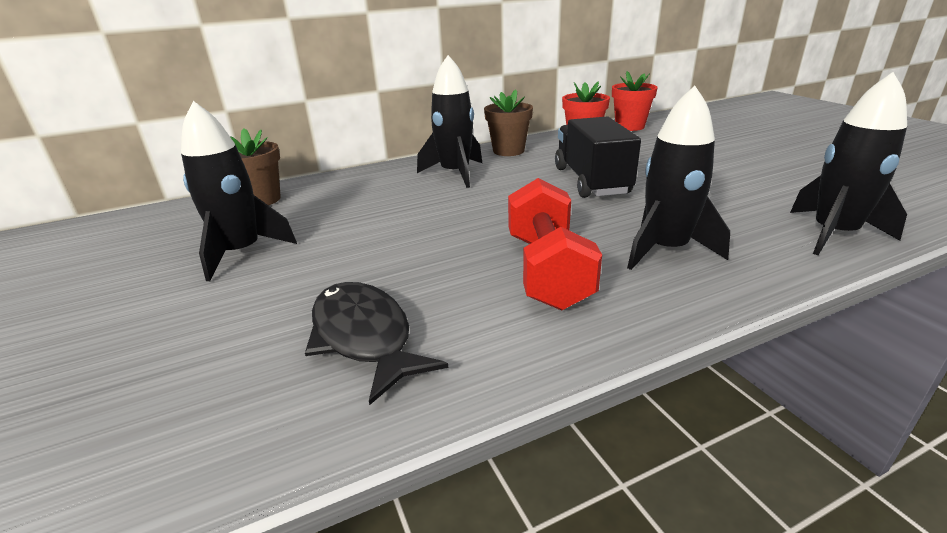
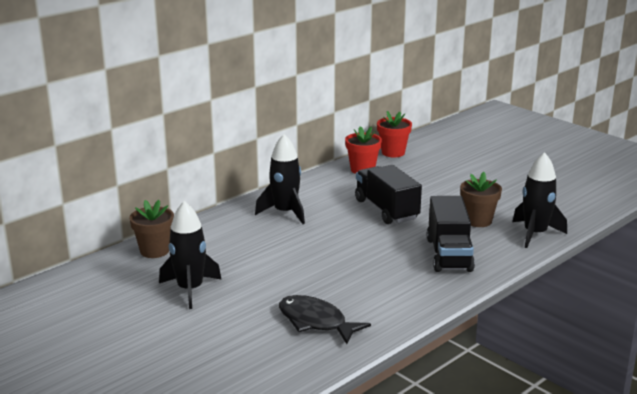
camera: 20 degrees left, 5 degrees down
(508, 151) = (311, 186): brown flower pot -> brown flower pot (478, 221)
(547, 270) = (389, 275): red dumbbell -> none
(665, 249) = (449, 254): black rocket -> black truck

